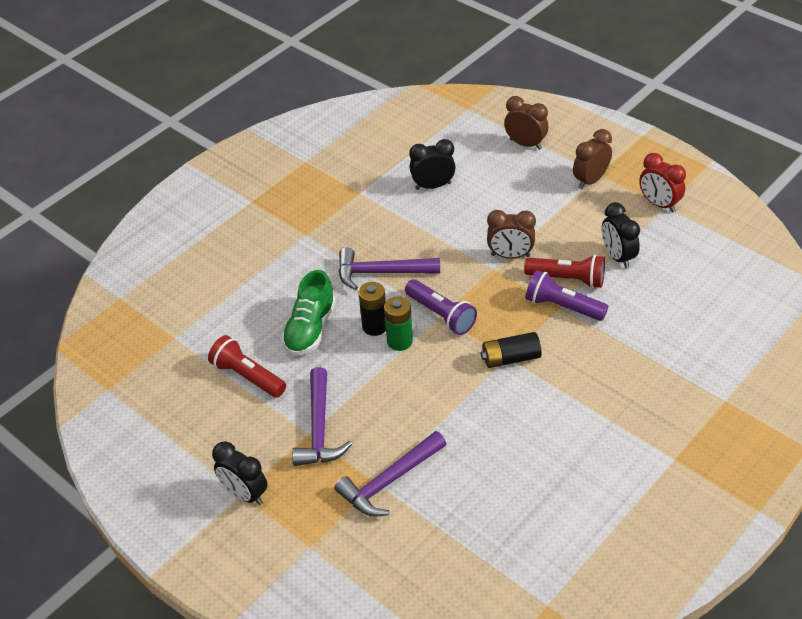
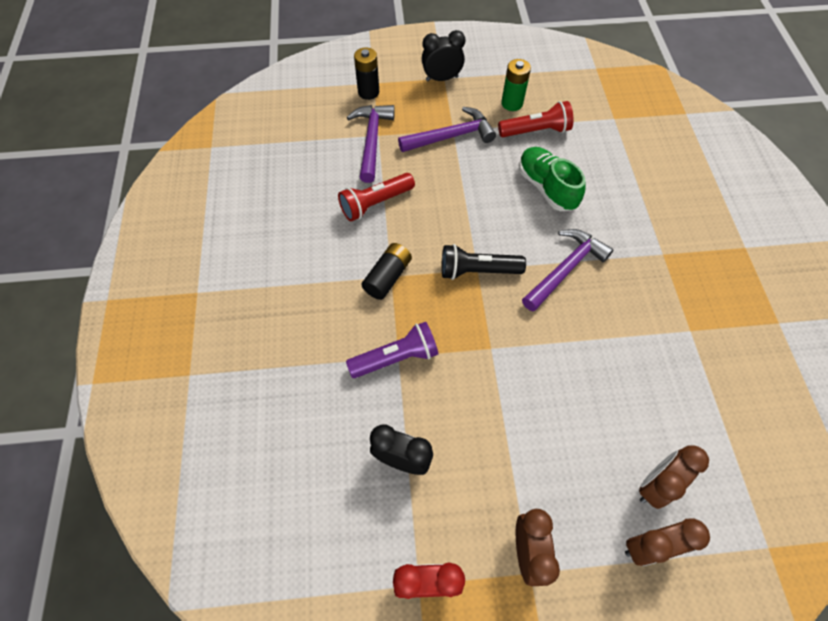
camera: 130 degrees right, 15 degrees up
(319, 428) = (451, 136): purple hammer -> purple hammer turned 120 degrees clockwise
(375, 326) = (509, 224): black battery -> black battery (368, 92)
(399, 341) = (479, 227): green battery -> green battery (512, 103)
(433, 186) = (649, 395): black clock -> none
(441, 315) = (477, 271): purple flashlight -> black flashlight
(510, 255) = (493, 374): brown clock -> brown clock (655, 485)
(568, 279) = (420, 391): red flashlight -> red flashlight (375, 203)

